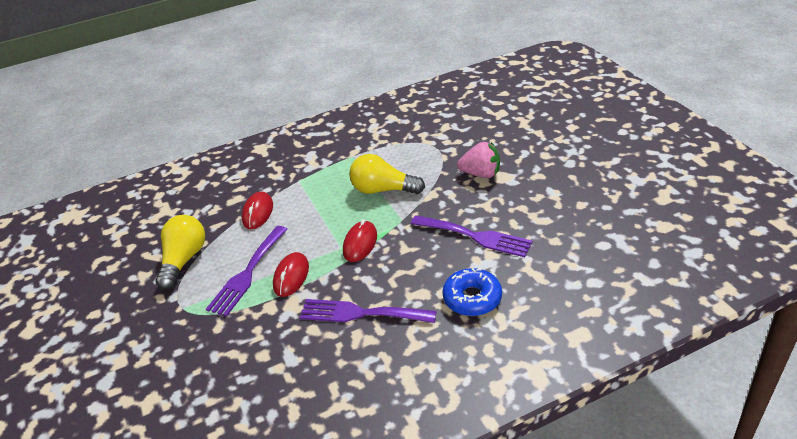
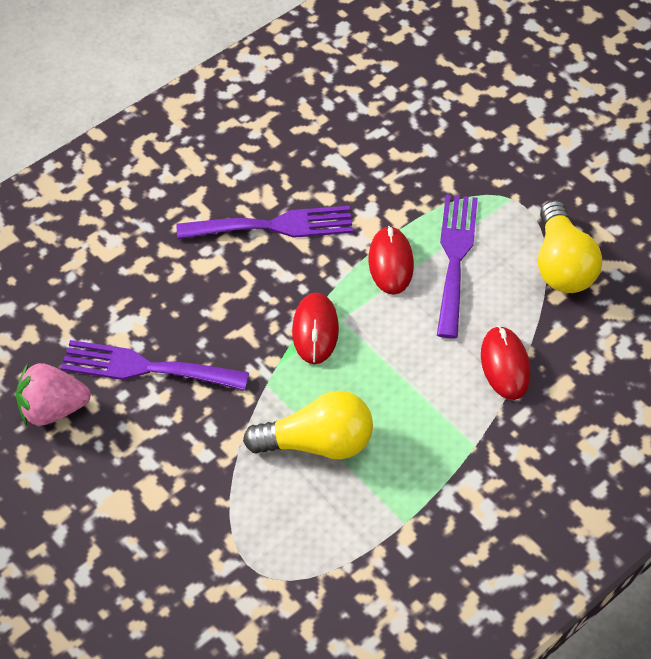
camera: 160 degrees right, 15 degrees up
(472, 298) = (135, 267): blue donut -> none
(481, 174) = (156, 505): pink strawberry -> pink strawberry (53, 409)

